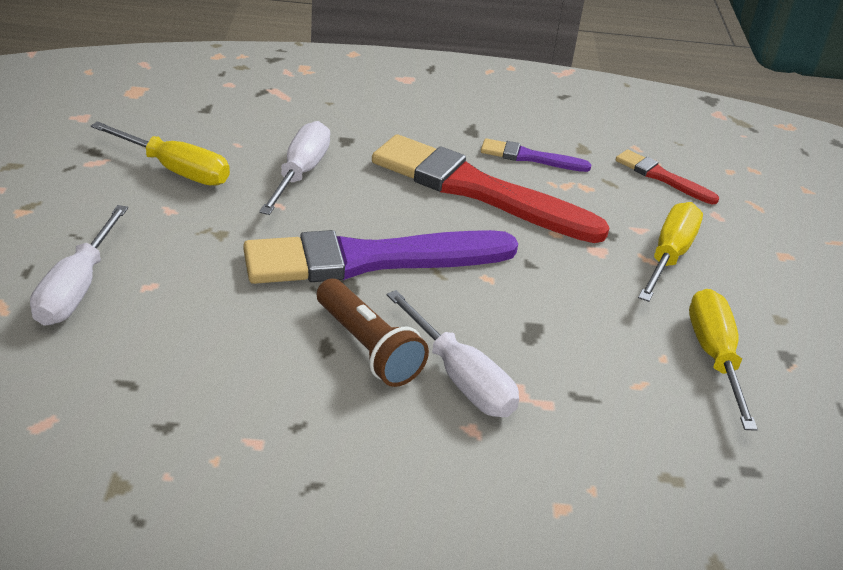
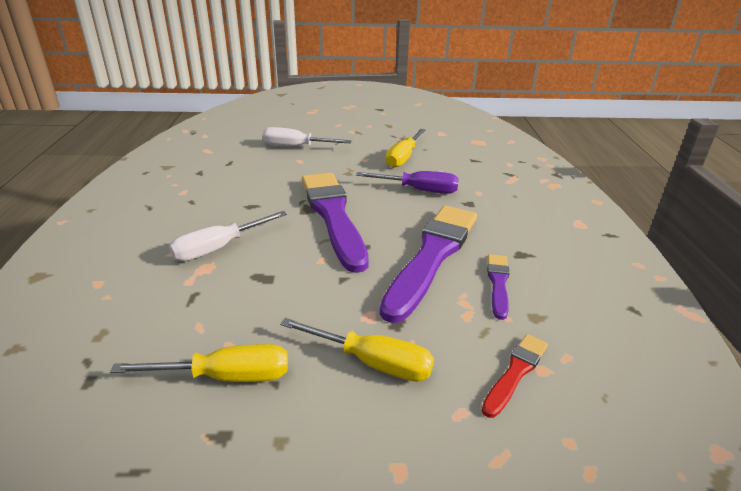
camera: 90 degrees right, 5 degrees down
(301, 172) = (419, 190): white screwdriver -> purple screwdriver
(367, 347) = (249, 217): brown flashlight -> none
(478, 190) = (432, 256): red brush -> purple brush

